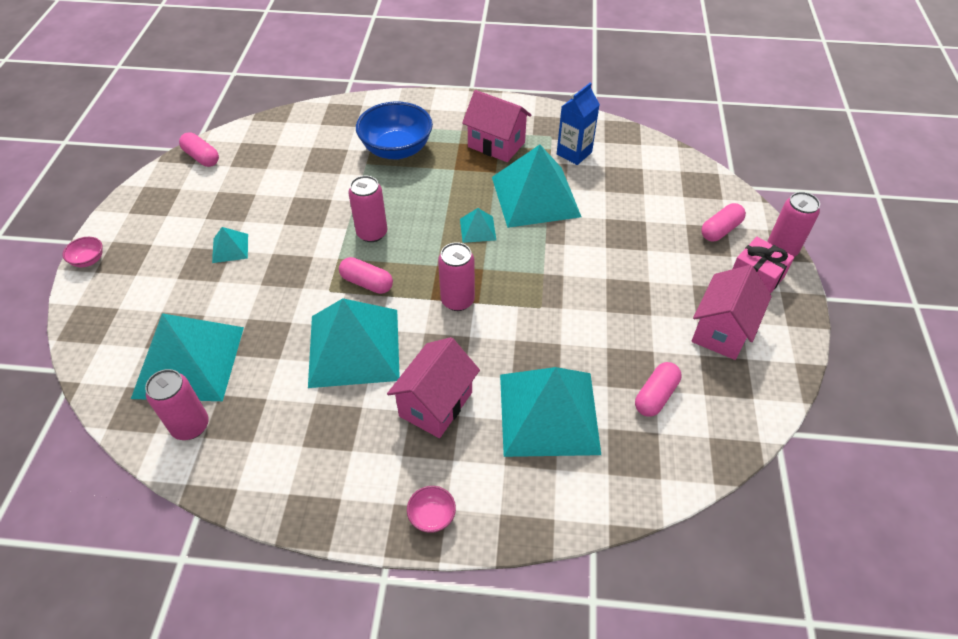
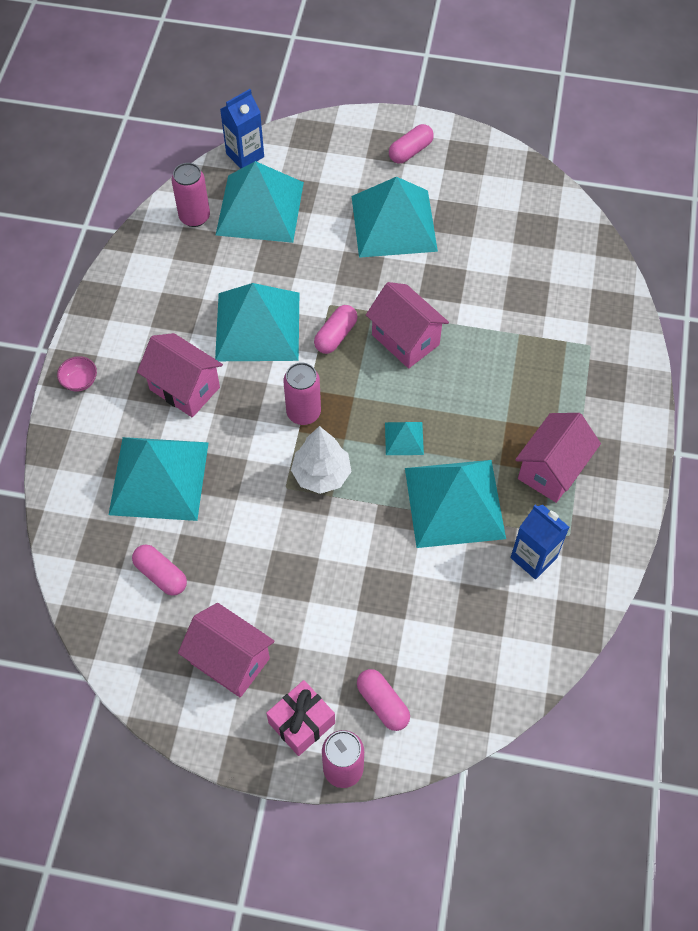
camera: 95 degrees right, 10 degrees up
(89, 260) = (387, 122): pink bowl -> none
(102, 385) = (245, 155): none -> blue carton
(202, 157) = (532, 186): pink capsule -> pink capsule (410, 151)
(230, 248) = (394, 223): turquoise pyramid -> turquoise pyramid, size x2.30
(372, 233) = (405, 340): pink can -> pink house
(396, 149) = (543, 364): blue bowl -> none
(523, 282) = (321, 474): none -> white tree

